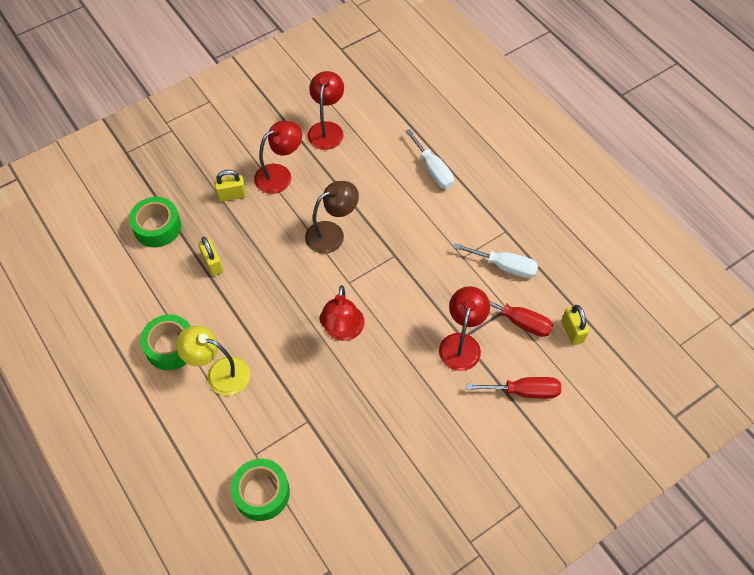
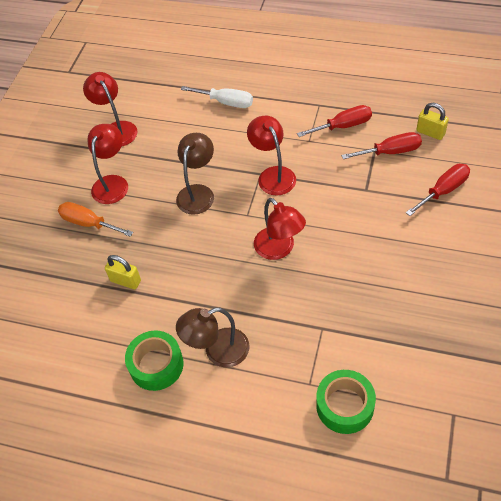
camera: 35 degrees left, 5 degrees down
(157, 227) = (48, 290): green tape -> none
(220, 373) = (218, 351): yellow lamp -> brown lamp
(232, 195) = (88, 223): yellow padlock -> orange screwdriver
(461, 343) = (370, 193): red lamp -> red lamp (273, 175)
(505, 266) = (343, 126): white screwdriver -> red screwdriver

